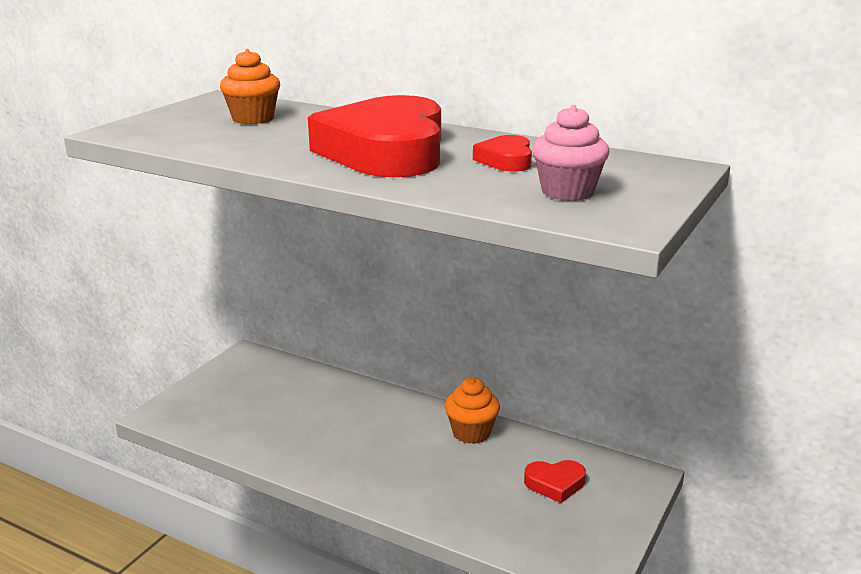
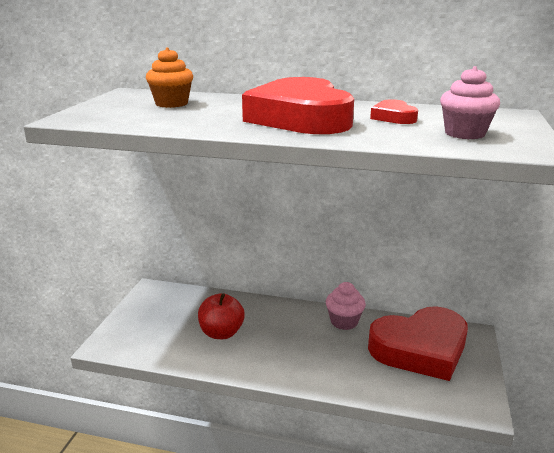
camera: 15 degrees left, 0 degrees up
(304, 422) = (221, 333): none -> red apple
(471, 433) = (344, 322): orange cupcake -> pink cupcake
(555, 484) = (420, 349): red heart -> red heart, size x2.35

